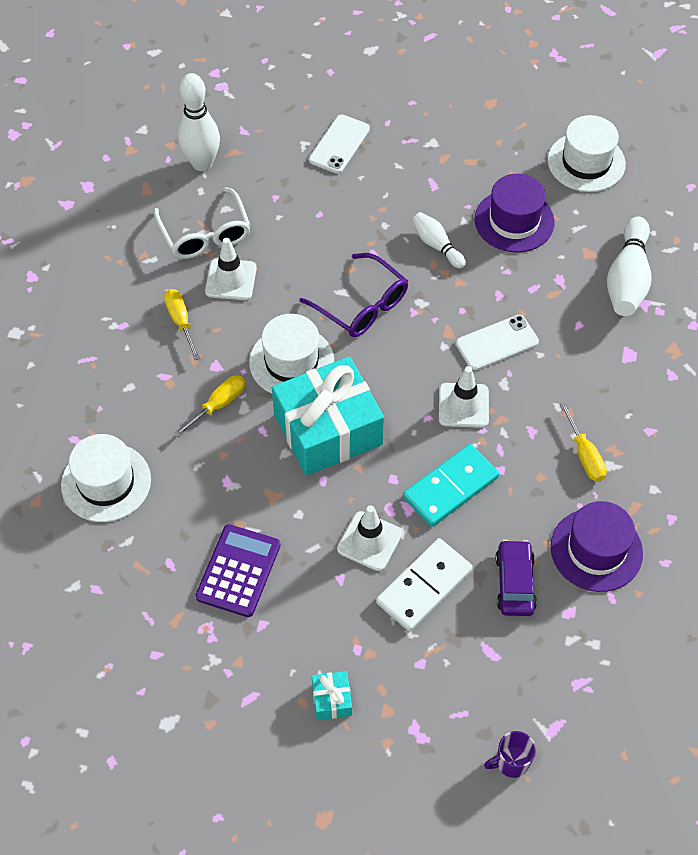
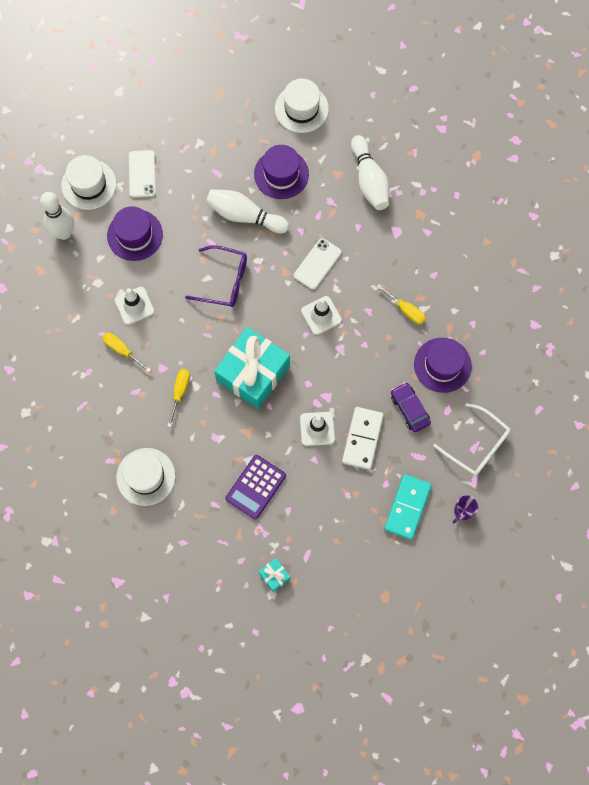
camera: 30 degrees left, 15 degrees up
(205, 234) = (98, 282): white glasses -> white glasses (477, 445)
(238, 571) = (255, 487): purple calculator -> purple calculator turned 135 degrees counterclockwise
(285, 204) = (135, 235): none -> purple hat
(291, 362) = (205, 341): white hat -> white hat (89, 184)
(331, 699) = (351, 531): turquoise gift -> turquoise gift (274, 576)
(437, 245) = (245, 216): white bowling pin -> white bowling pin, size x1.73
(450, 487) = (343, 371): turquoise domino -> turquoise domino (407, 507)

